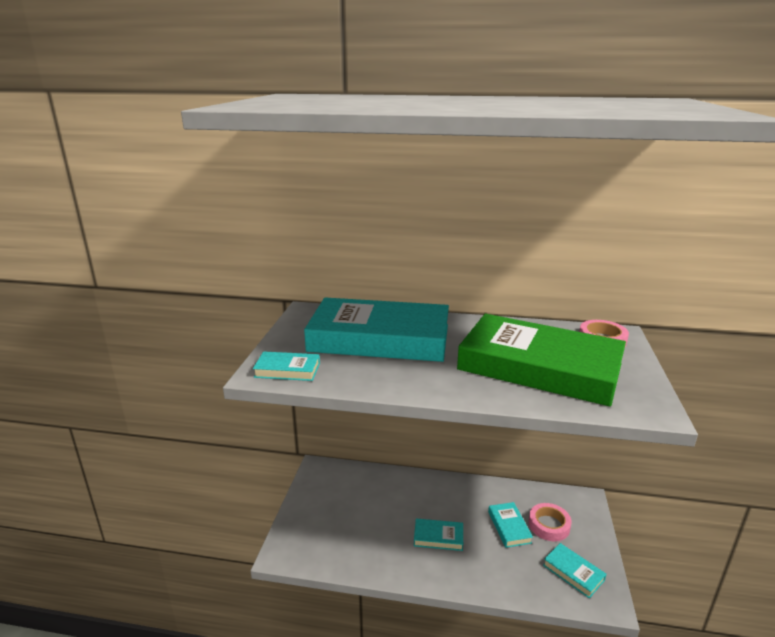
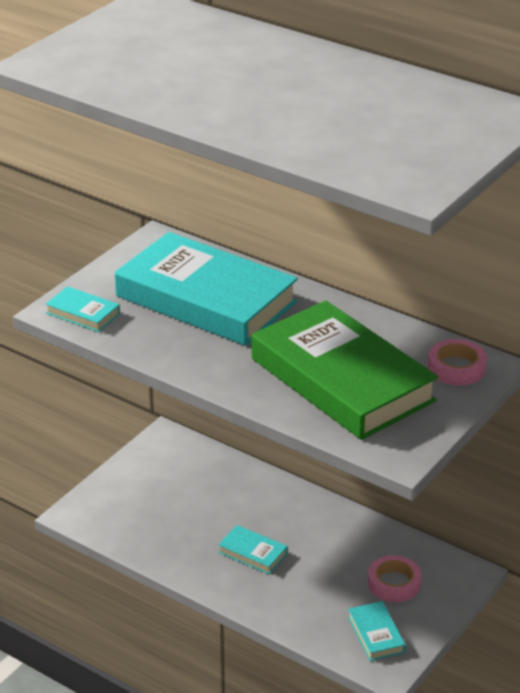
camera: 25 degrees right, 10 degrees up
(509, 527) = (344, 570): turquoise book -> none

